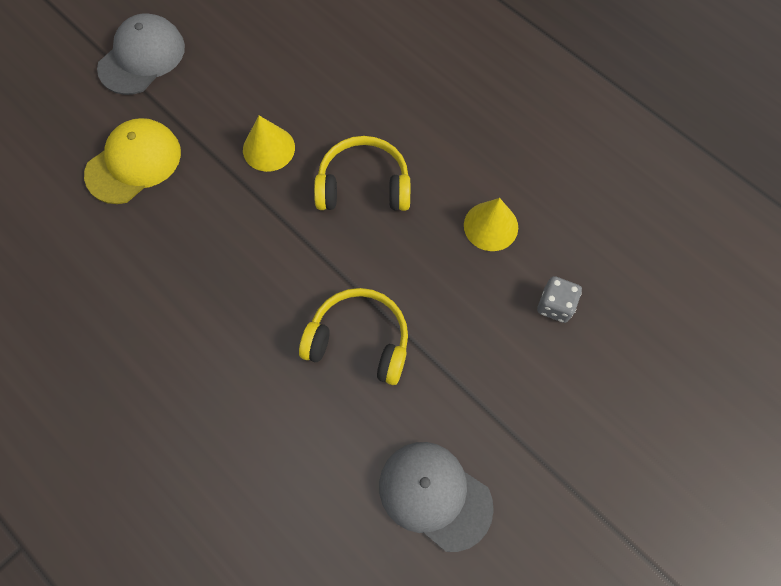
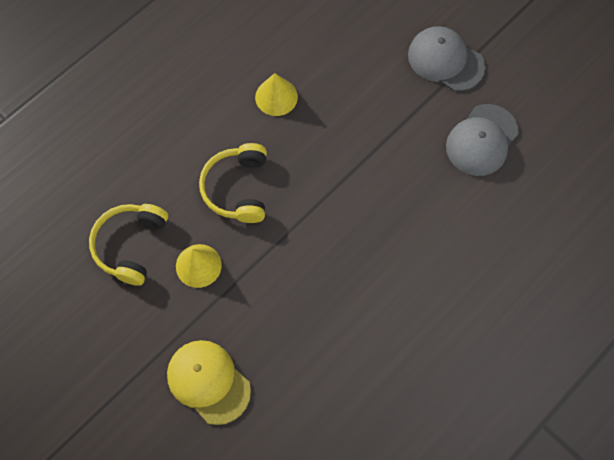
camera: 90 degrees left, 0 degrees up
(142, 57) = (90, 389): grey cap -> grey cap (445, 60)
(359, 341) = (372, 190): yellow headphones -> yellow headphones (130, 245)
(555, 305) = (341, 58): grey dice -> none

